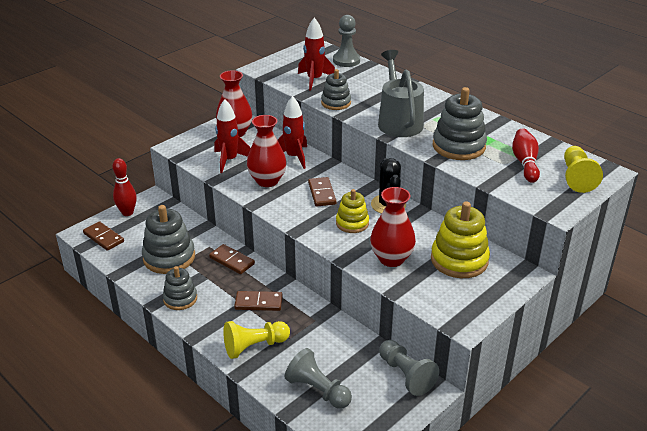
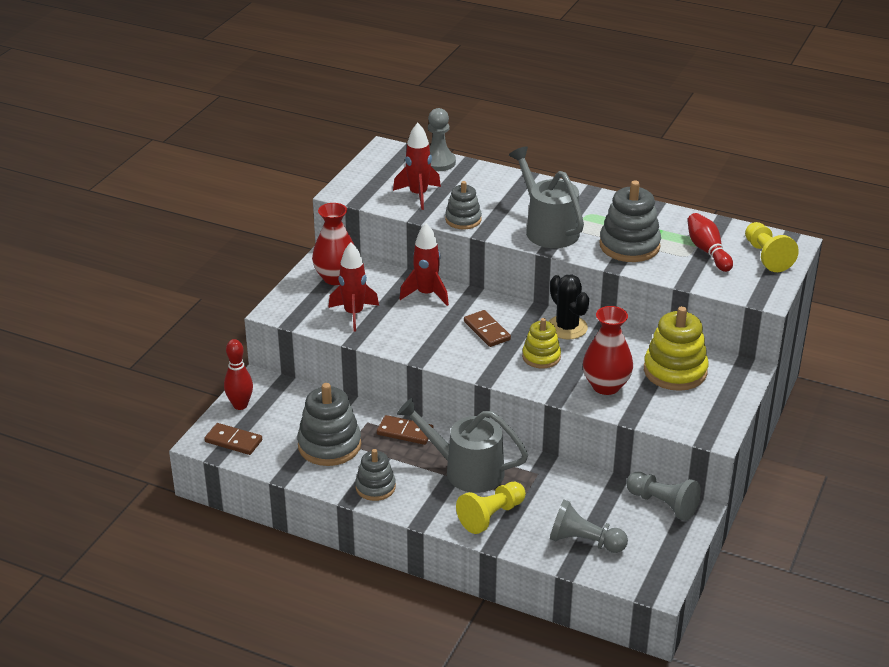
camera: 20 degrees left, 0 degrees up
(258, 303) = (465, 470): brown domino -> grey watering can
(267, 181) = (415, 329): red vase -> none

